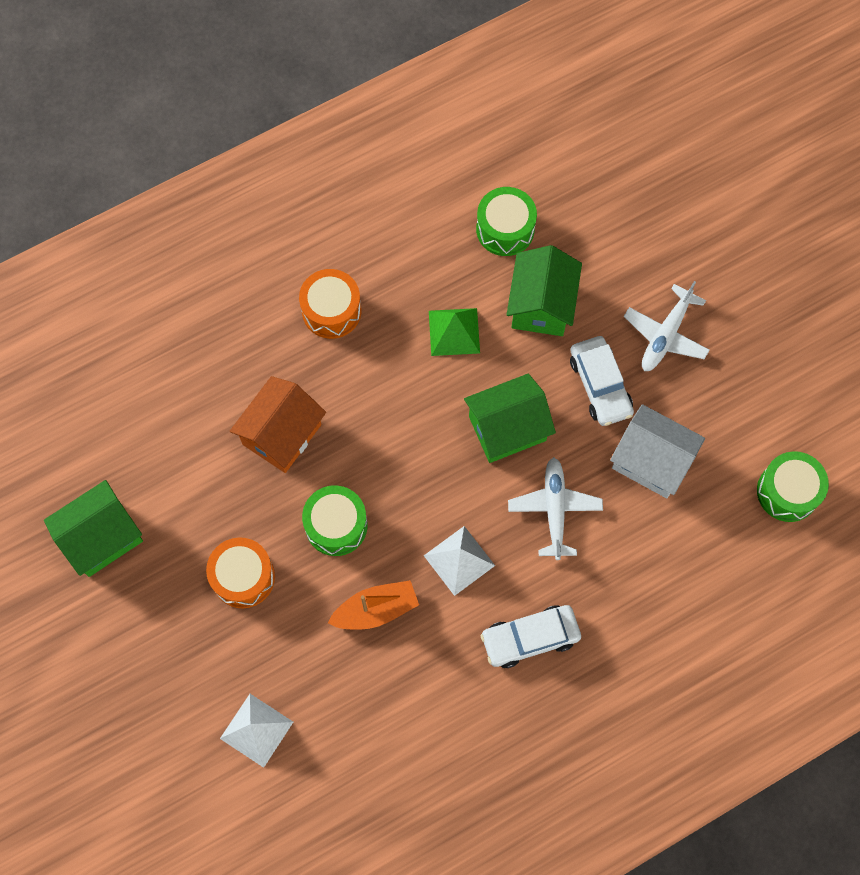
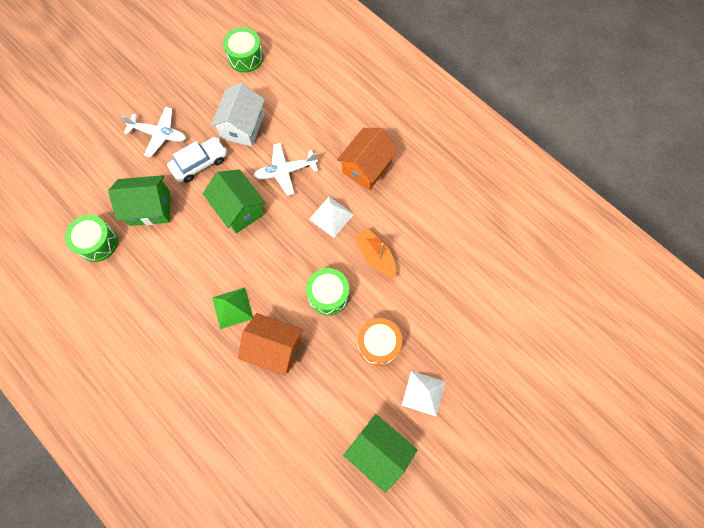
camera: 105 degrees left, 0 degrees up
(256, 730) = (471, 306): white pyramid -> white pyramid (423, 393)
(331, 311) = (176, 340): orange drum -> none
(454, 332) = (178, 256): green pyramid -> green pyramid (232, 307)
(530, 638) = (367, 167): white car -> orange house

